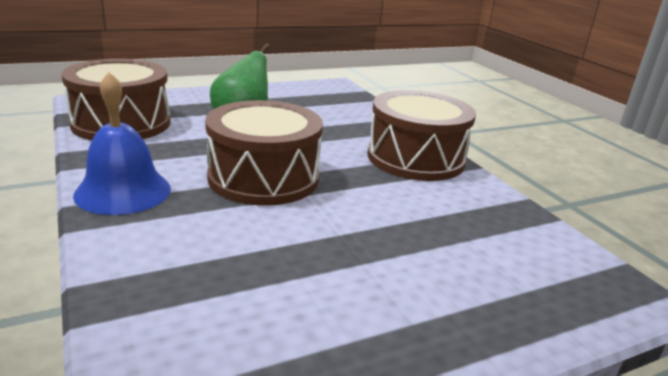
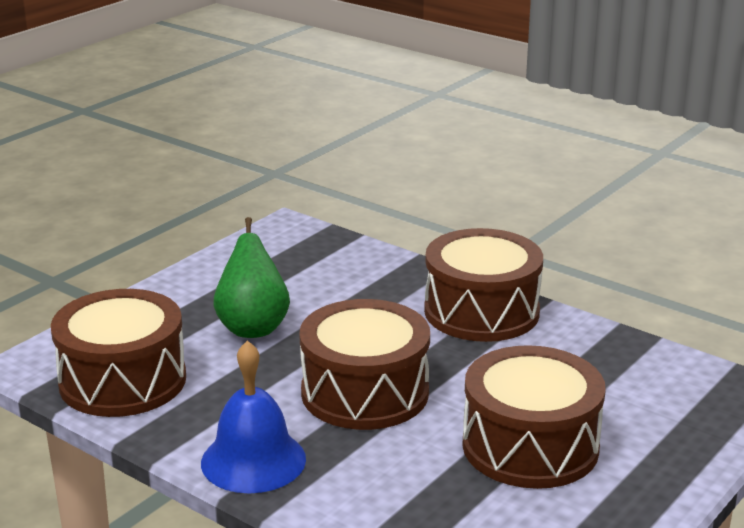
camera: 25 degrees left, 0 degrees up
(350, 260) = (530, 446): none -> brown drum

